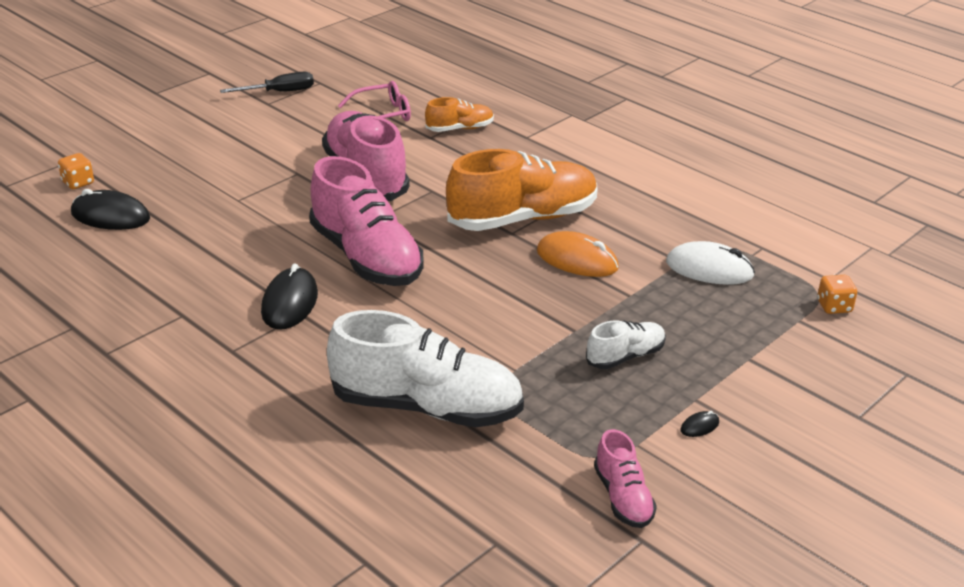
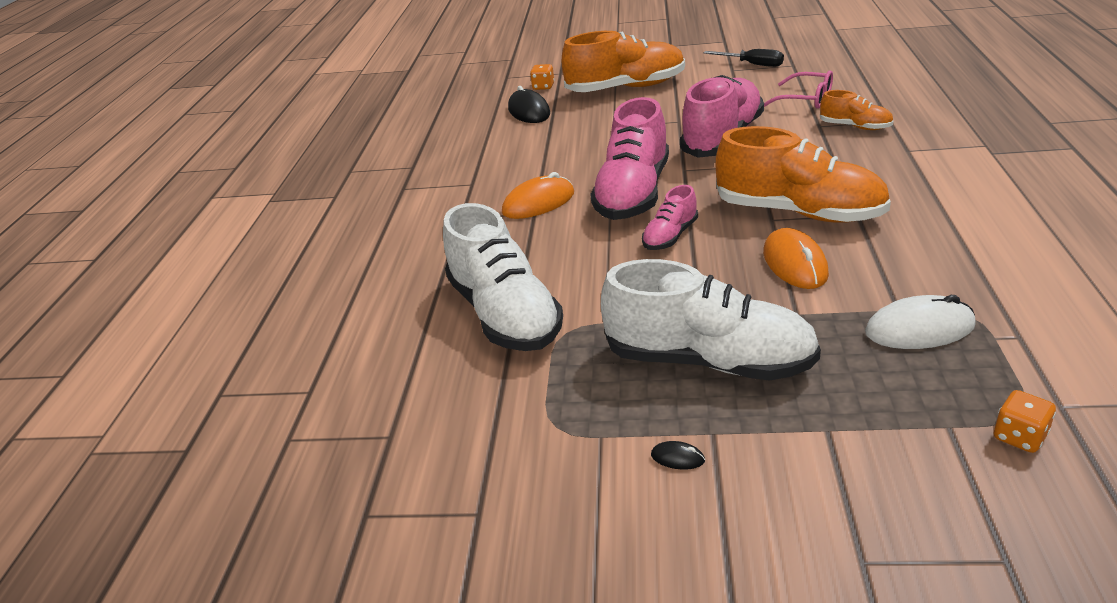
camera: 55 degrees right, 0 degrees up
(184, 155) = (626, 88): none -> orange shoe
(289, 303) = (538, 203): black mouse -> orange mouse
(623, 497) = (520, 469): pink shoe -> pink shoe (670, 236)
(625, 356) = (709, 361): white shoe -> white shoe, size x2.03
(709, 269) = (919, 329): white mouse -> white mouse turned 75 degrees counterclockwise

